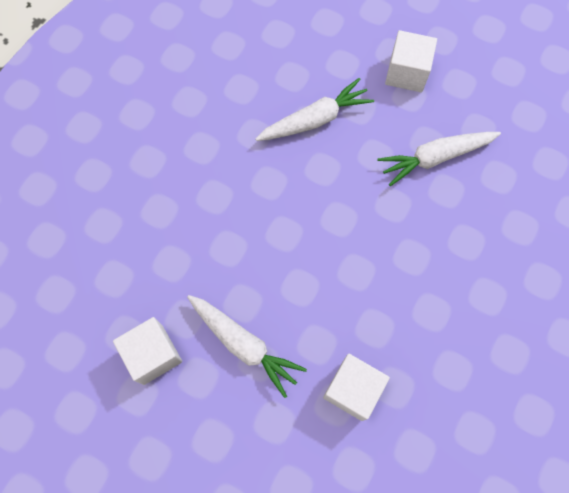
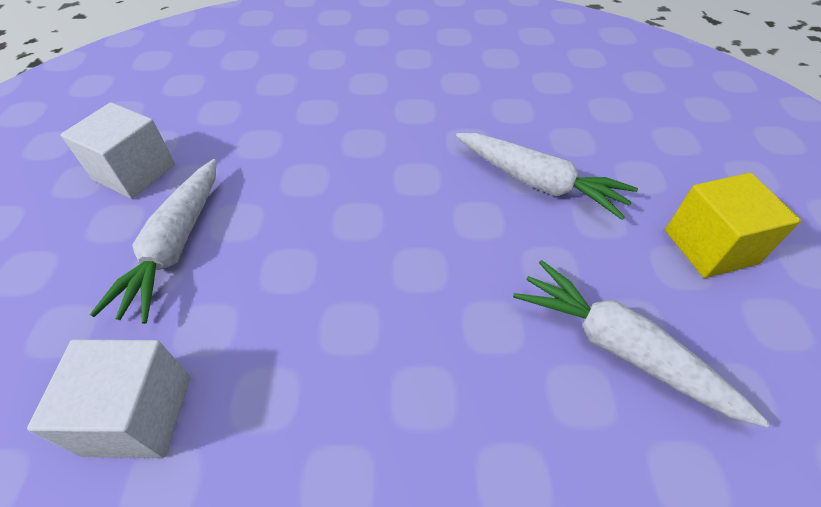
camera: 60 degrees right, 20 degrees down
(406, 73) = (710, 246): white cube -> yellow cube

